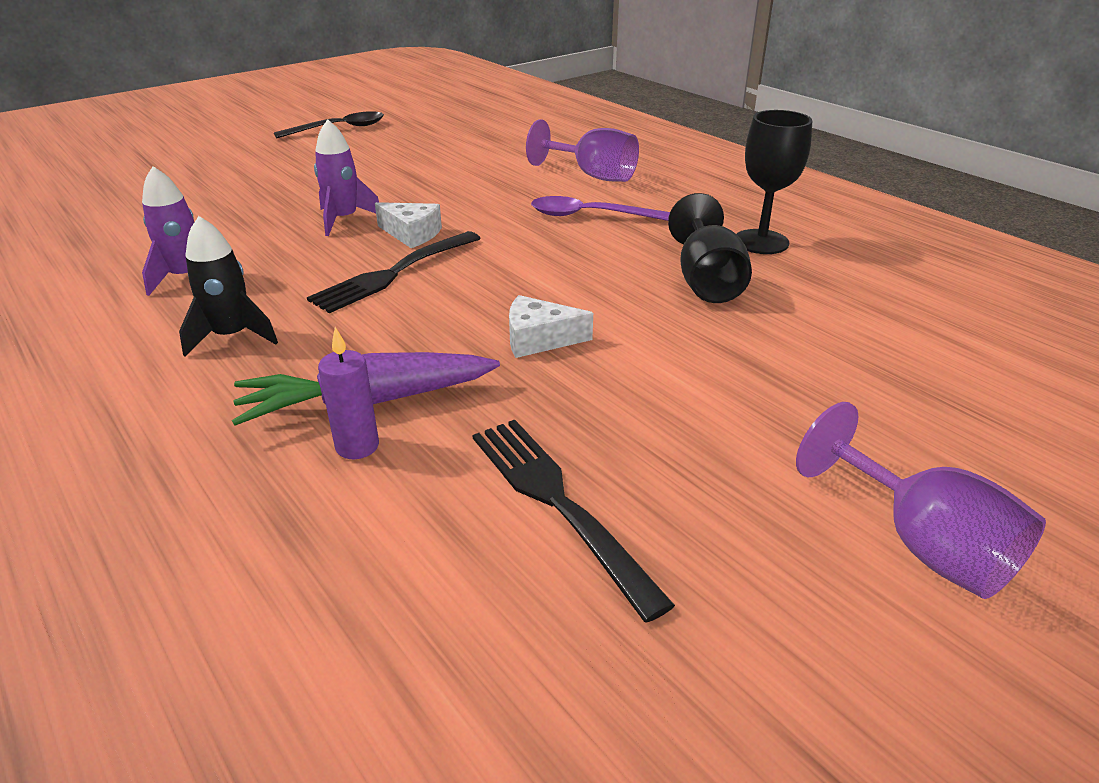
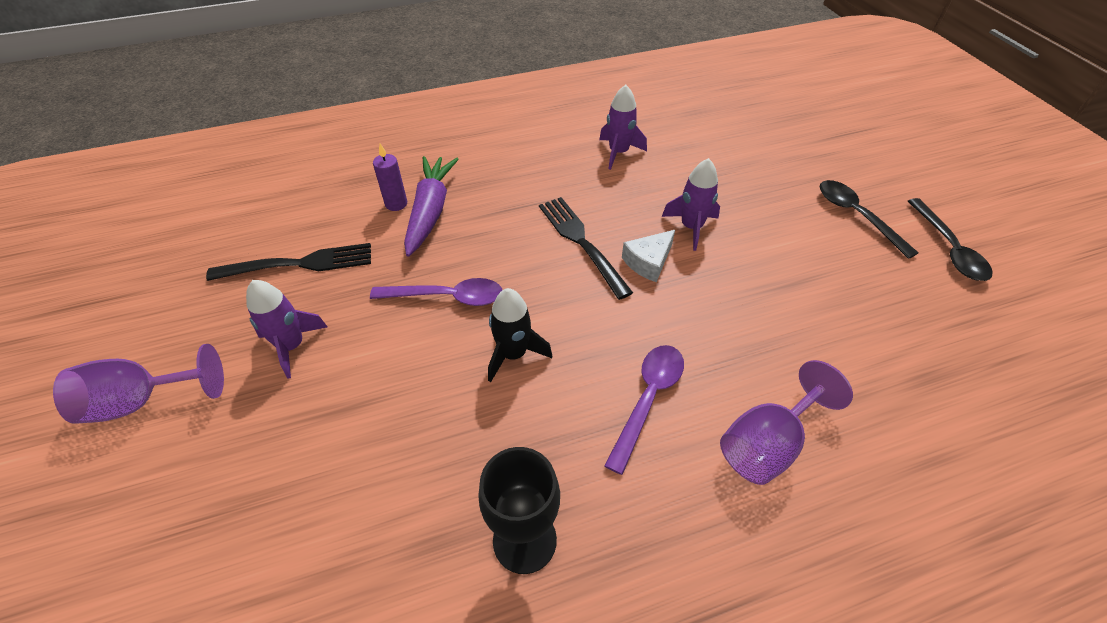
camera: 110 degrees right, 15 degrees up
(232, 336) = (531, 168): black rocket -> black rocket (513, 354)
(302, 156) = (856, 216): none -> black spoon
(539, 339) = (447, 297): white cheese -> purple spoon
(706, 281) = (470, 440): black goblet -> none
(709, 436) = (292, 346): none -> purple rocket

